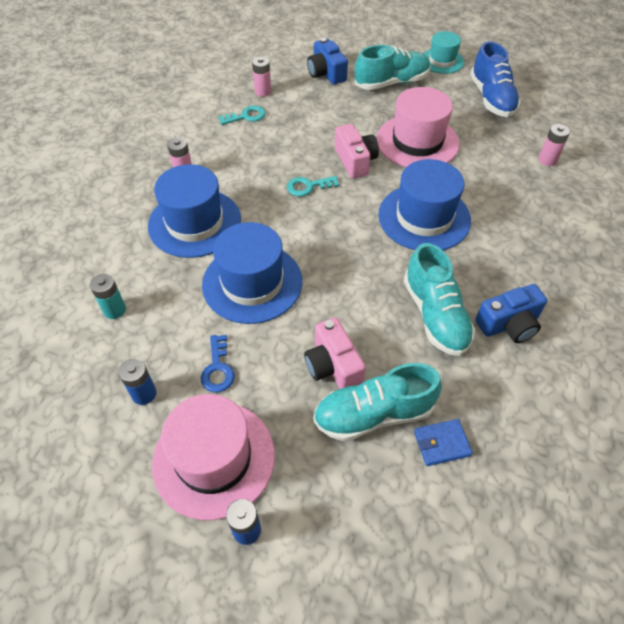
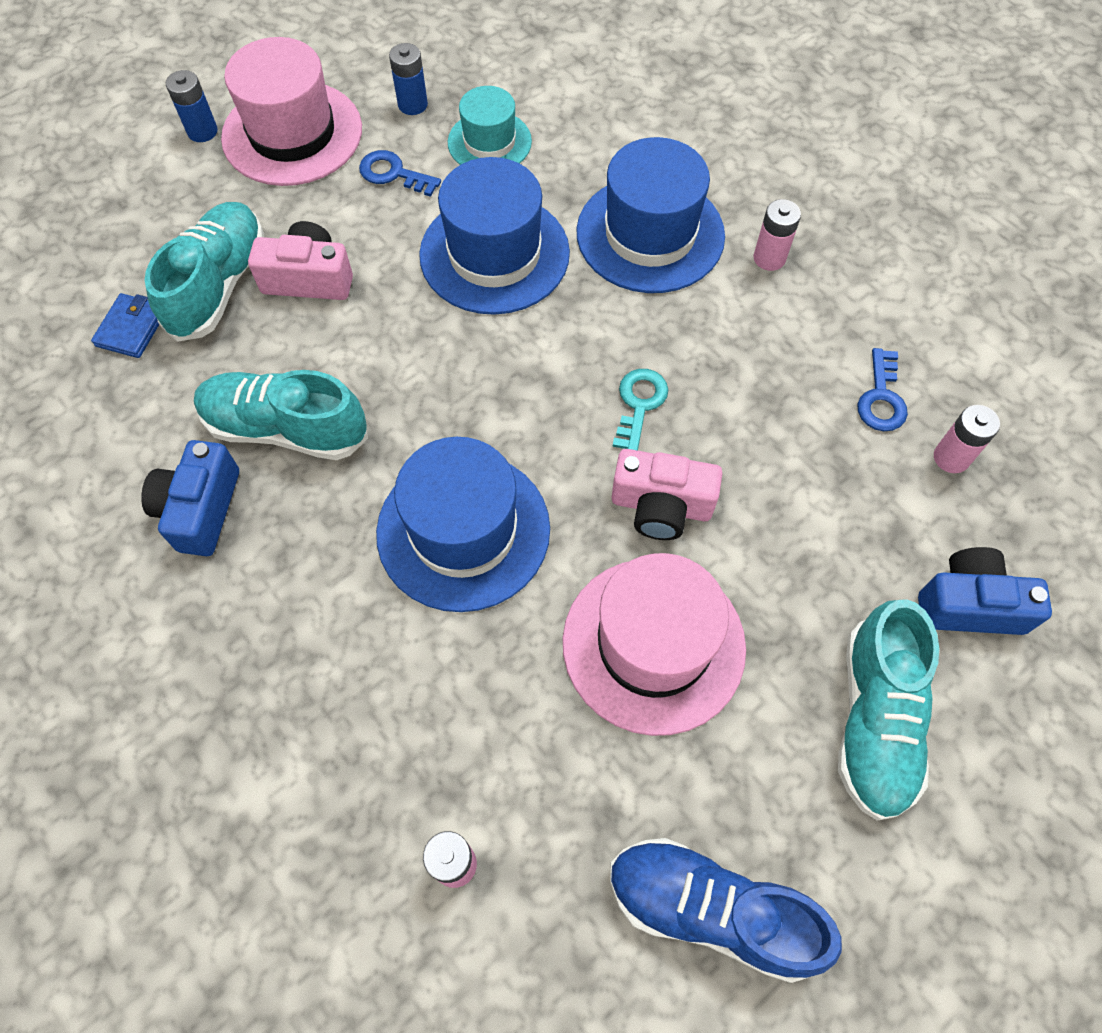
camera: 120 degrees right, 10 degrees up
(114, 310) = (549, 112): turquoise battery -> none
(246, 116) = (881, 398): turquoise key -> blue key
(442, 61) = (916, 901): turquoise hat -> turquoise hat (489, 142)

